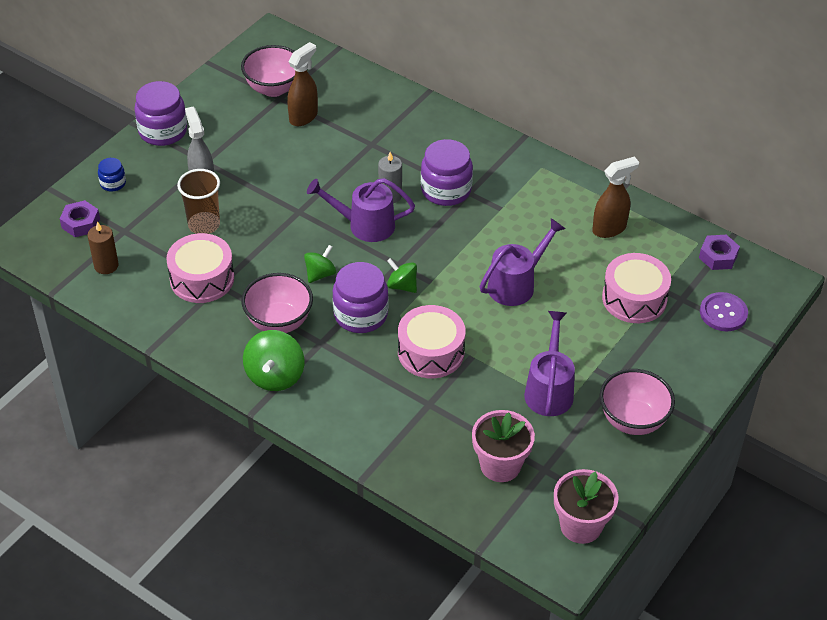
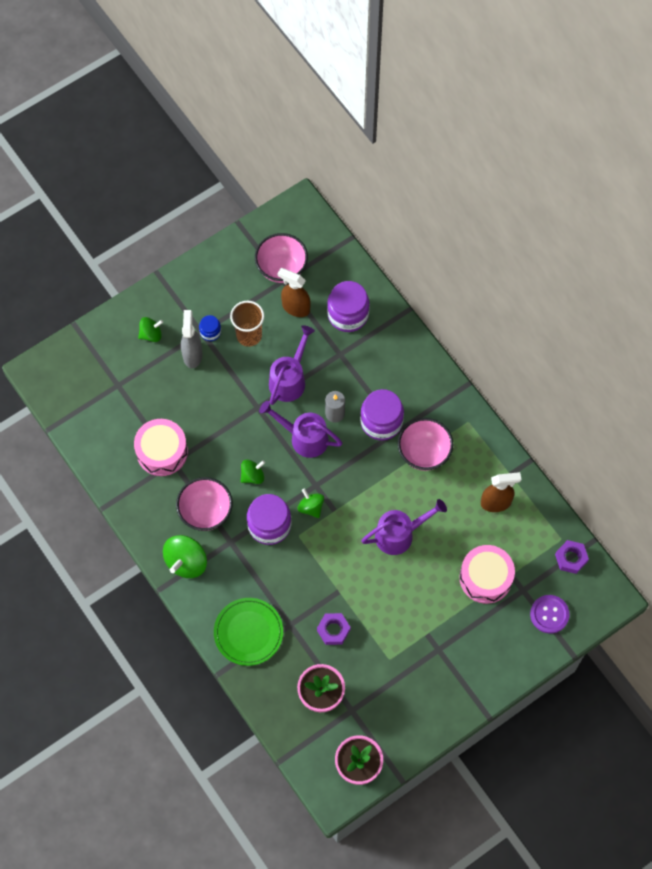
camera: 20 degrees right, 20 degrees up
(80, 223) = (87, 367): purple nut -> purple nut (333, 630)
(106, 265) = (94, 416): brown candle -> none
(113, 183) = (123, 333): blue jar -> blue jar (210, 332)
(146, 177) = (151, 334): none -> green spinning top
(163, 131) = (178, 289): purple jar -> purple jar (348, 314)
(204, 225) = (180, 398): brown cup -> brown cup (249, 335)
(303, 117) = (295, 307): brown spray bottle -> brown spray bottle turned 120 degrees counterclockwise
(382, 425) = (248, 632): none -> green plate
(431, 352) = (309, 578): pink drum -> none
(549, 389) = (384, 641): purple watering can -> purple watering can (290, 379)
(632, 420) = (435, 690): pink bowl -> pink bowl (424, 453)

